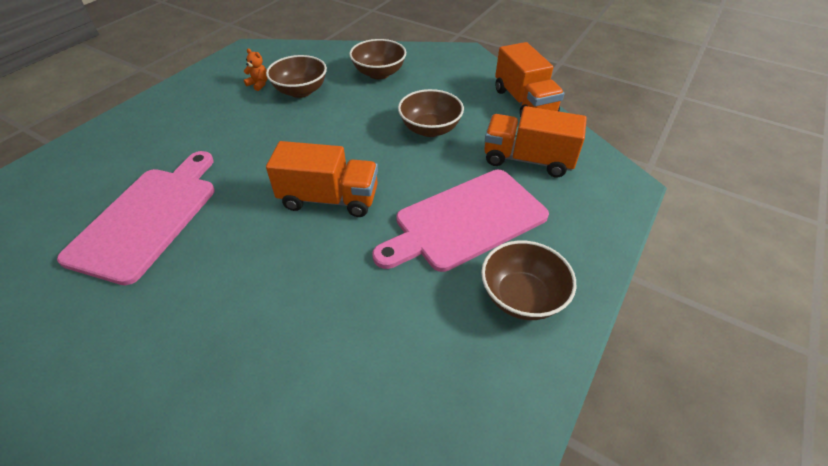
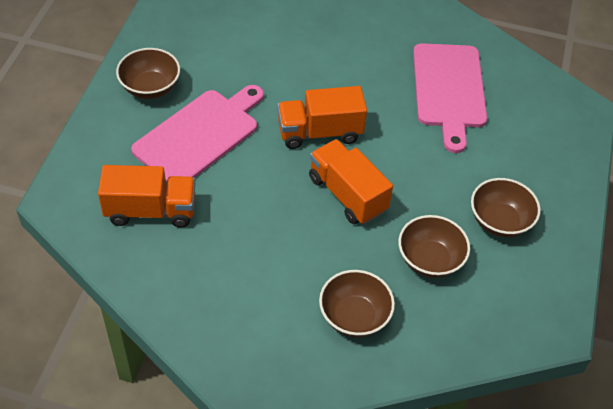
camera: 160 degrees right, 5 degrees up
(259, 84) = (486, 260): orange teddy bear -> none
(430, 129) = (258, 231): brown bowl -> brown bowl (499, 221)
(524, 102) = (158, 300): orange truck -> orange truck (347, 194)

